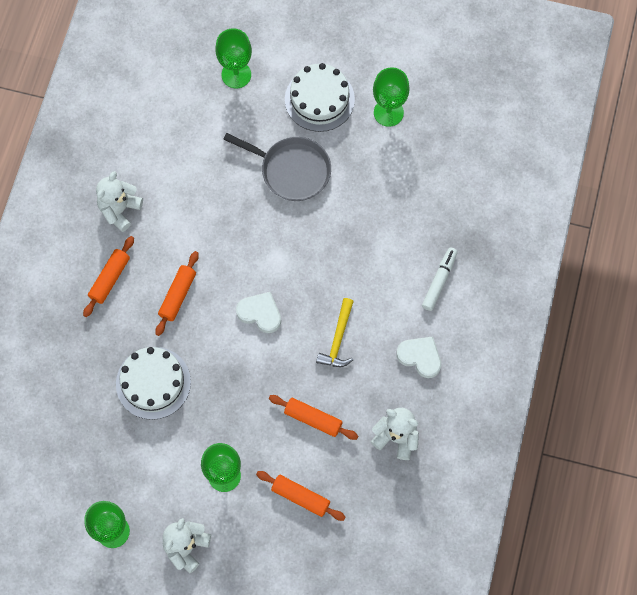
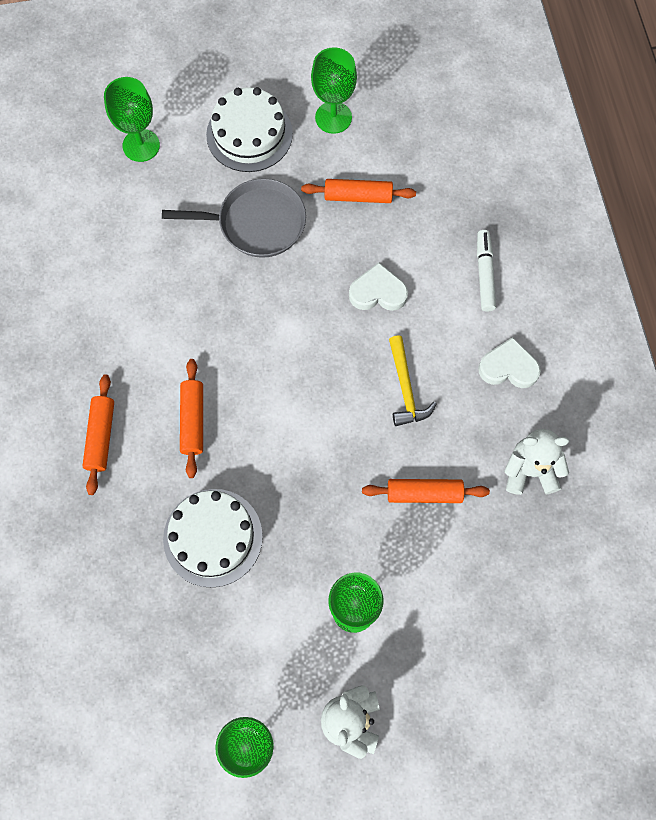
camera: 25 degrees left, 0 degrees up
(119, 210) = (75, 351): white teddy bear -> none
(260, 313) = (300, 398): white heart -> white heart (378, 292)
(300, 497) = (457, 593): orange rolling pin -> orange rolling pin (358, 196)

